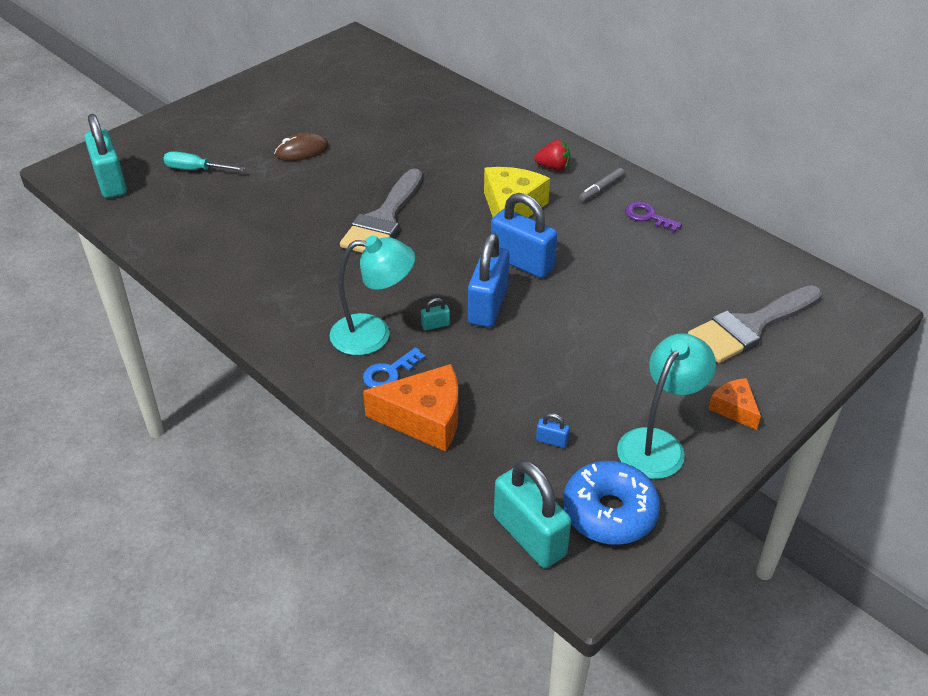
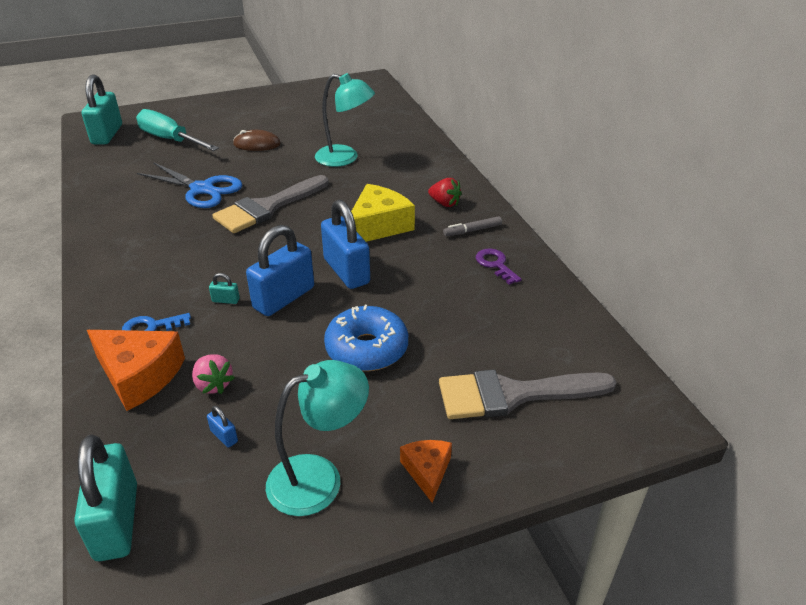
camera: 25 degrees right, 5 degrees down
(195, 170) = (170, 140): turquoise screwdriver -> turquoise screwdriver, size x1.65
(293, 218) = (202, 189): none -> blue scissors
(373, 334) = (170, 292): turquoise lamp -> turquoise lamp (345, 158)
(500, 403) = (213, 384): none -> pink strawberry
(609, 512) = (210, 529): blue donut -> blue donut (367, 349)

